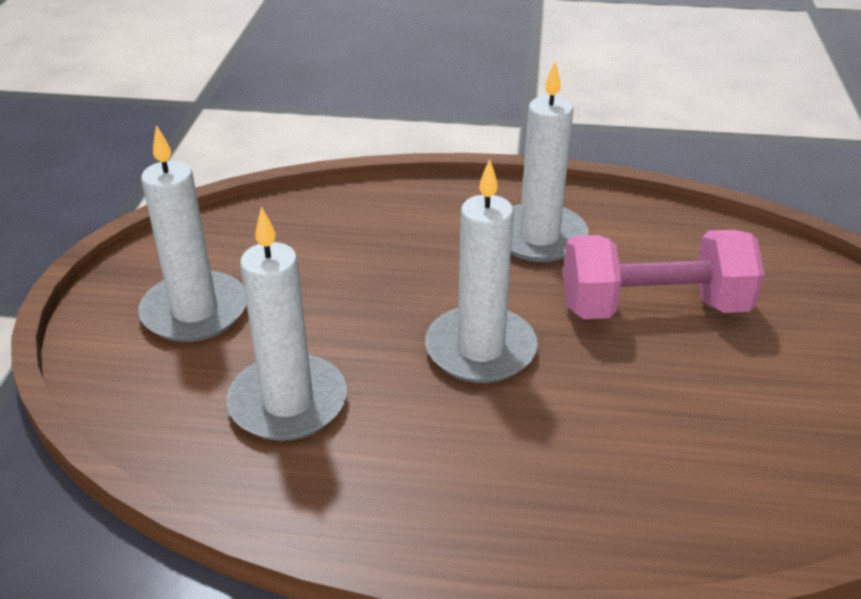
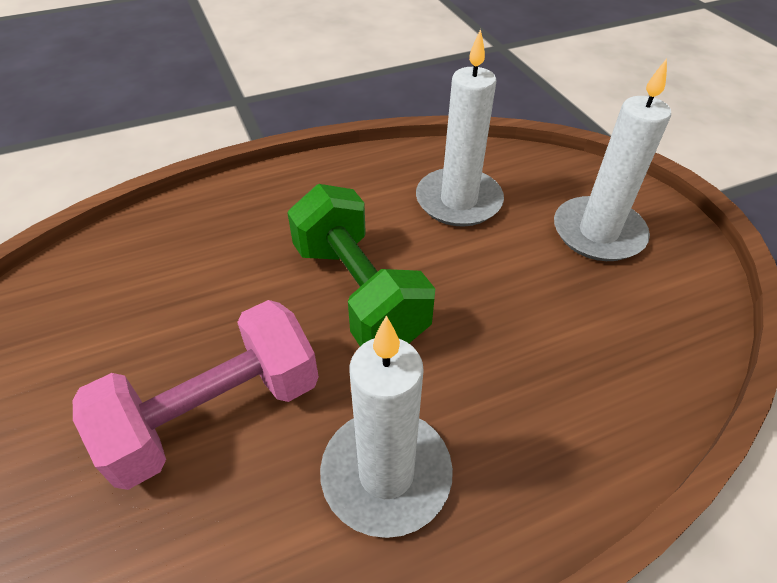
camera: 150 degrees right, 10 degrees up
(480, 349) = (359, 292): white candle -> green dumbbell

